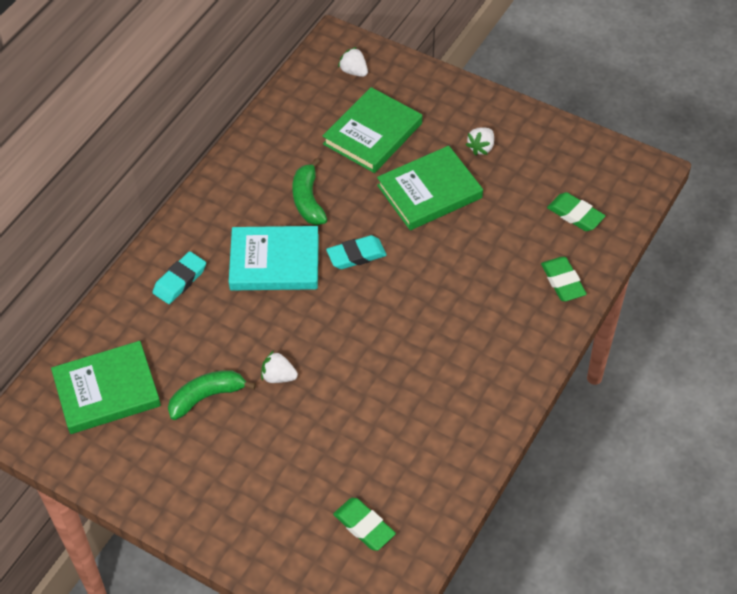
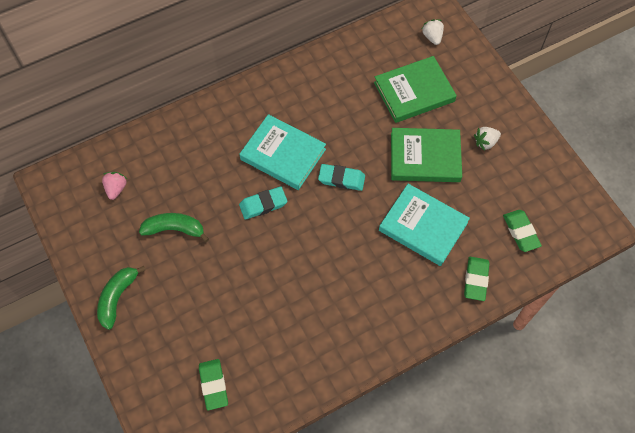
camera: 30 degrees right, 10 degrees up
(107, 390) = (116, 189): green book -> pink strawberry
(180, 280) = (212, 134): turquoise eraser -> turquoise eraser (263, 204)
(278, 376) = (230, 241): white strawberry -> none
(308, 200) = (336, 120): green banana -> green banana (117, 298)
(474, 258) = (423, 226): none -> turquoise book

